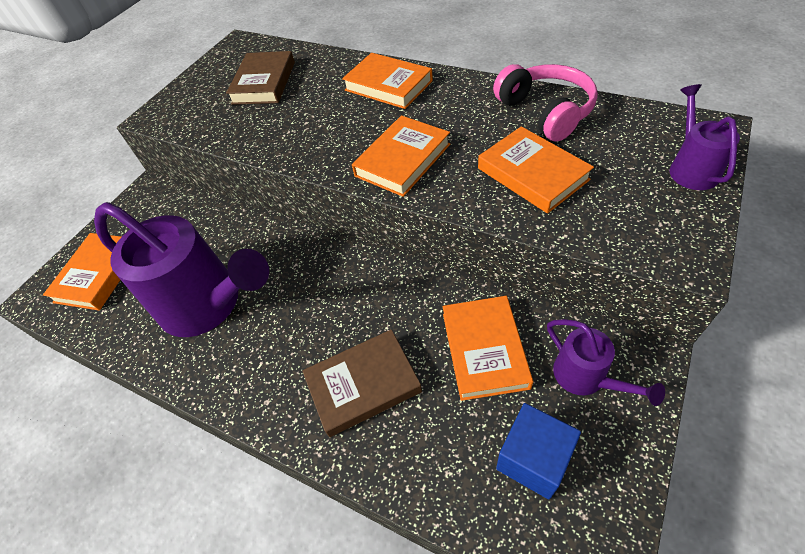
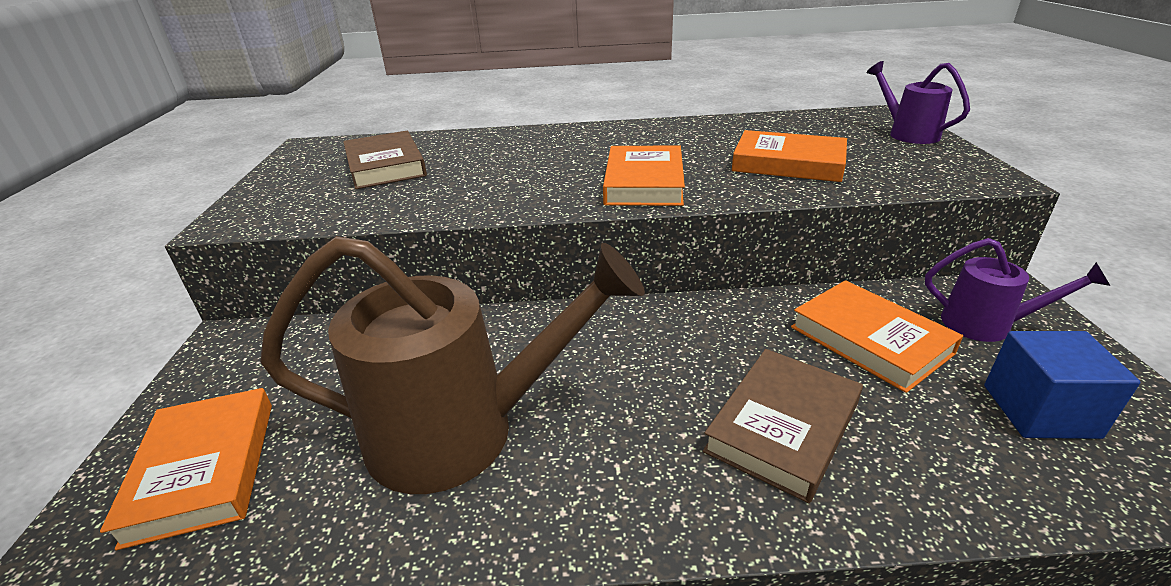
camera: 35 degrees left, 20 degrees down
(209, 305) = (464, 431): purple watering can -> brown watering can
(388, 85) = (554, 141): orange book -> none
(545, 112) = (740, 128): pink headphones -> none

